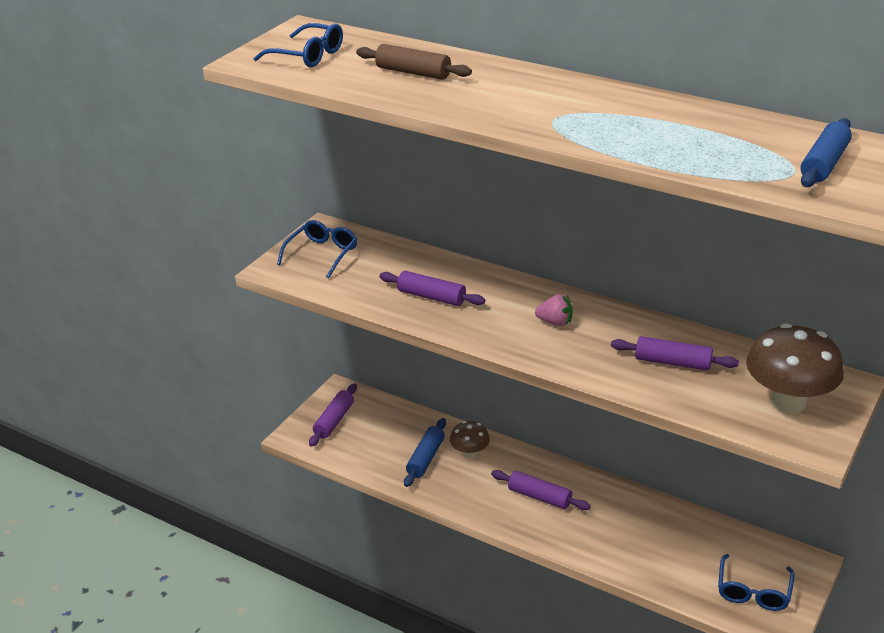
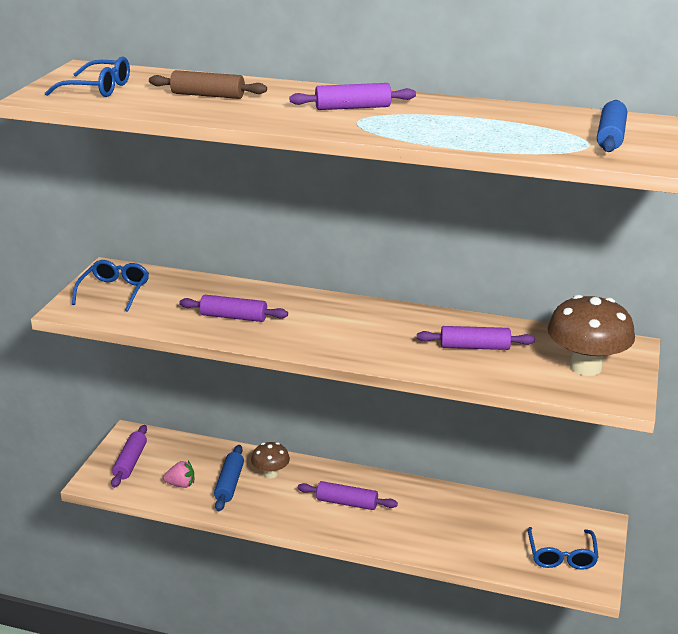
camera: 15 degrees left, 5 degrees down
(555, 322) = (357, 326): pink strawberry -> pink strawberry (181, 484)
(556, 100) = (352, 107): none -> purple rolling pin

